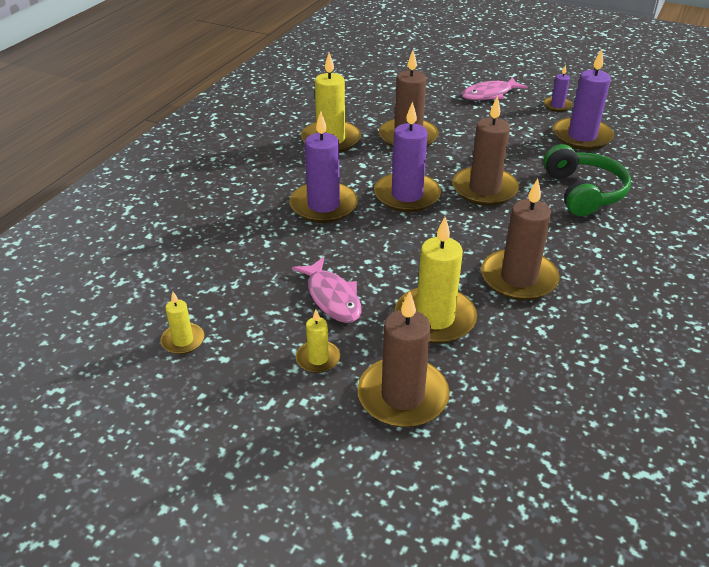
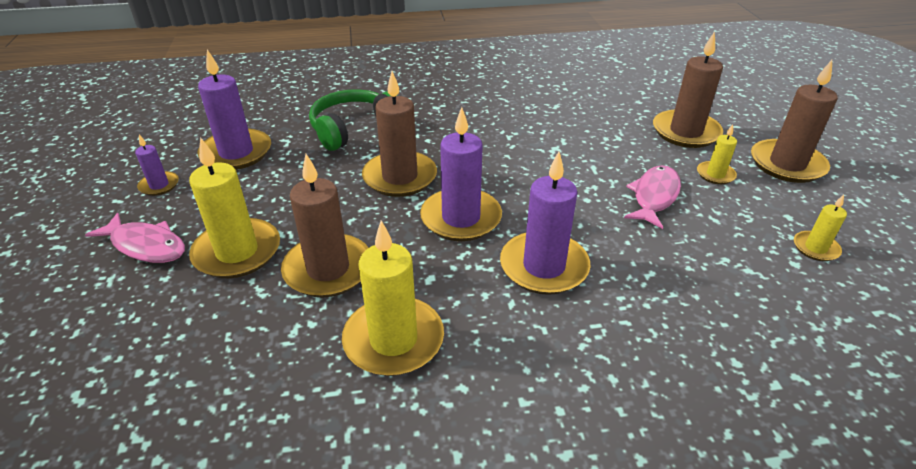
camera: 125 degrees left, 0 degrees up
(435, 318) = (604, 144): yellow candle -> yellow candle (237, 252)
(518, 278) = (513, 126): brown candle -> brown candle (787, 164)

